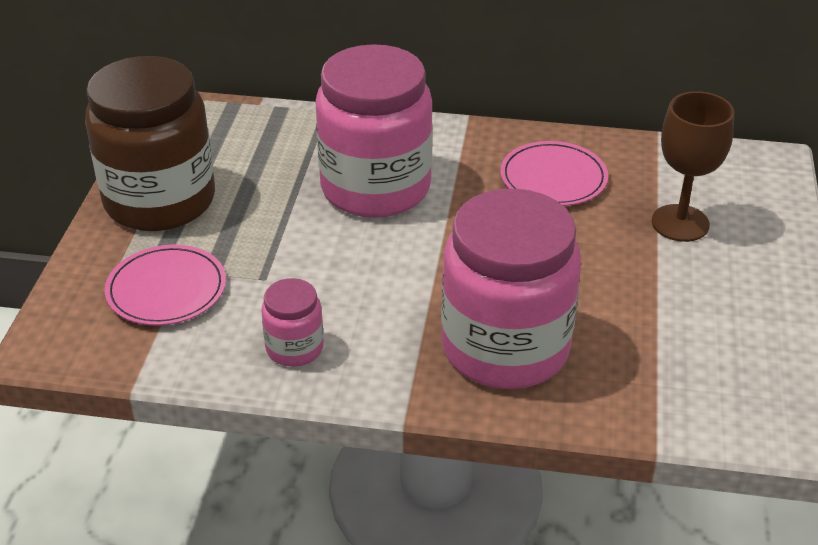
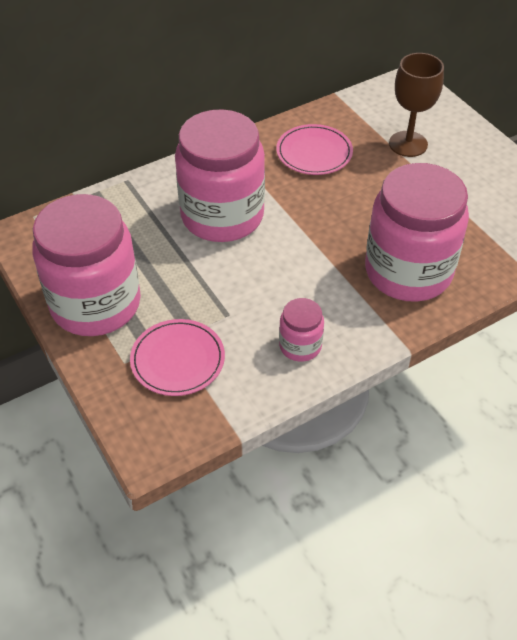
camera: 40 degrees left, 10 degrees up
(160, 201) = (95, 304): brown jar -> pink jar

